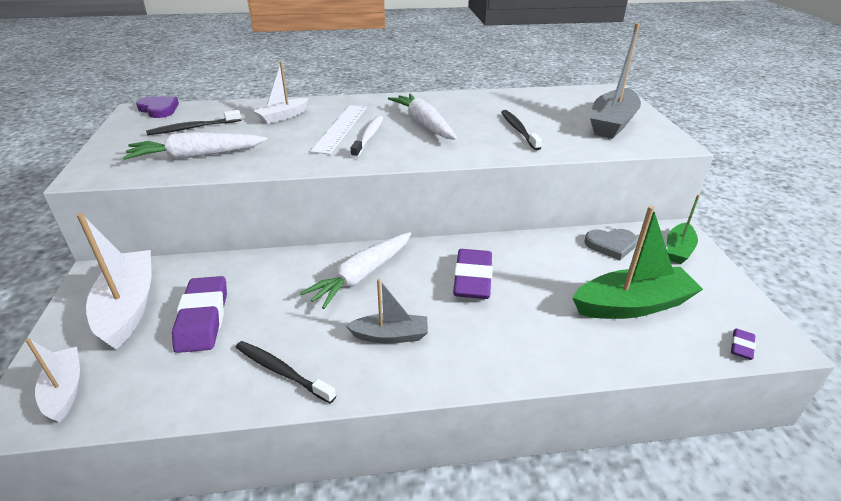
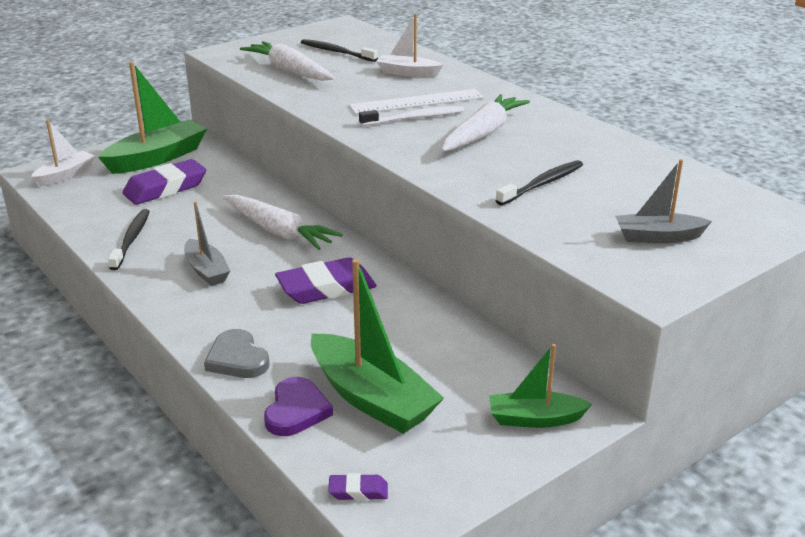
camera: 60 degrees right, 5 degrees down
(128, 307) = (157, 158): white boat -> green boat
(159, 109) = (354, 29): purple heart -> purple heart (296, 410)
(362, 275) = (278, 231): white carrot -> white carrot turned 150 degrees counterclockwise
(611, 245) = (487, 363): grey heart -> grey heart (237, 359)
(612, 123) = (658, 237): grey boat -> grey boat, size x0.58

